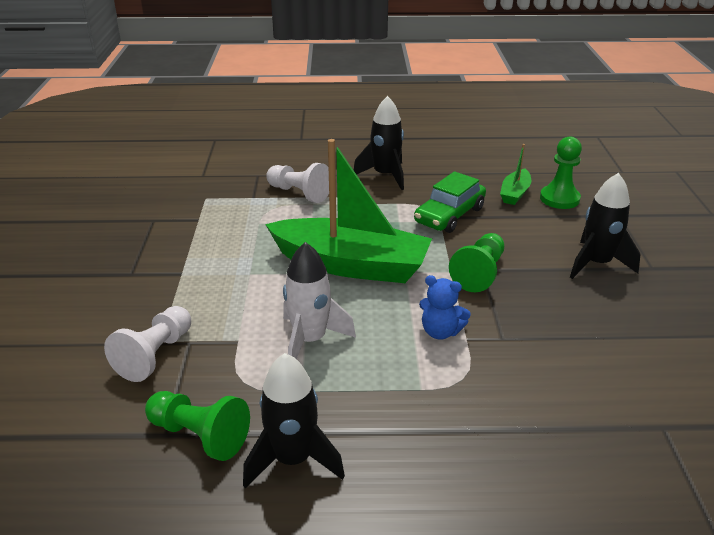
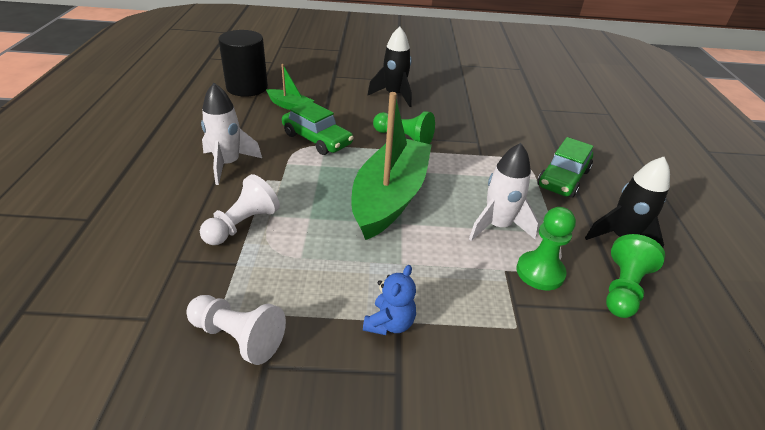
camera: 90 degrees left, 5 degrees up
(155, 355) = (539, 329): white pawn -> white pawn (238, 337)
(385, 175) = (228, 164): black rocket -> white rocket
(430, 419) = (563, 178): none -> green car
(440, 332) = (475, 164): blue teddy bear -> blue teddy bear (389, 323)
(541, 165) = (247, 87): none -> black cylinder
(559, 199) = (305, 91): green pawn -> green pawn (540, 272)

